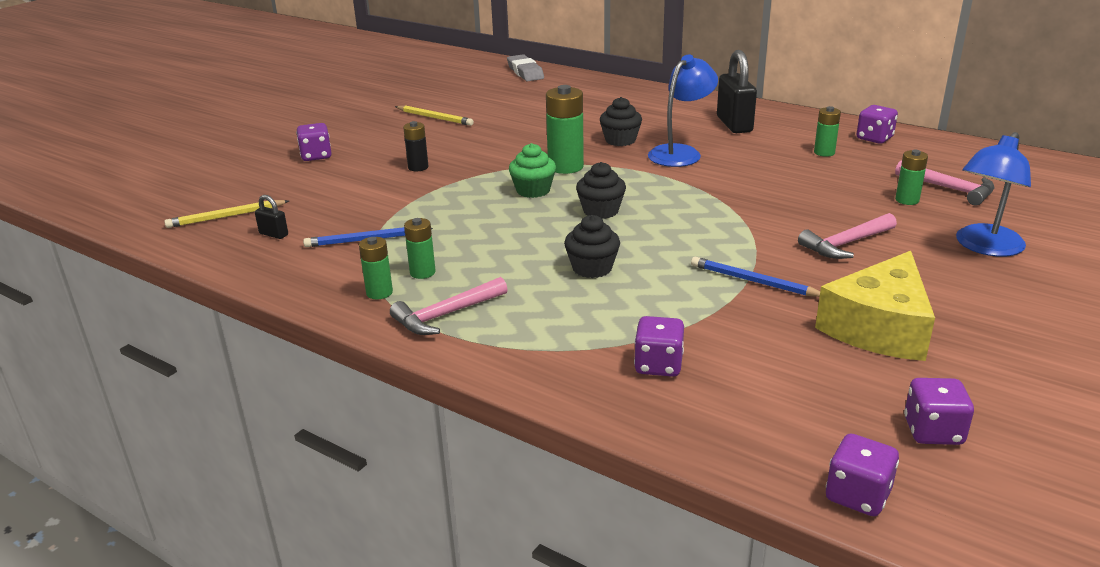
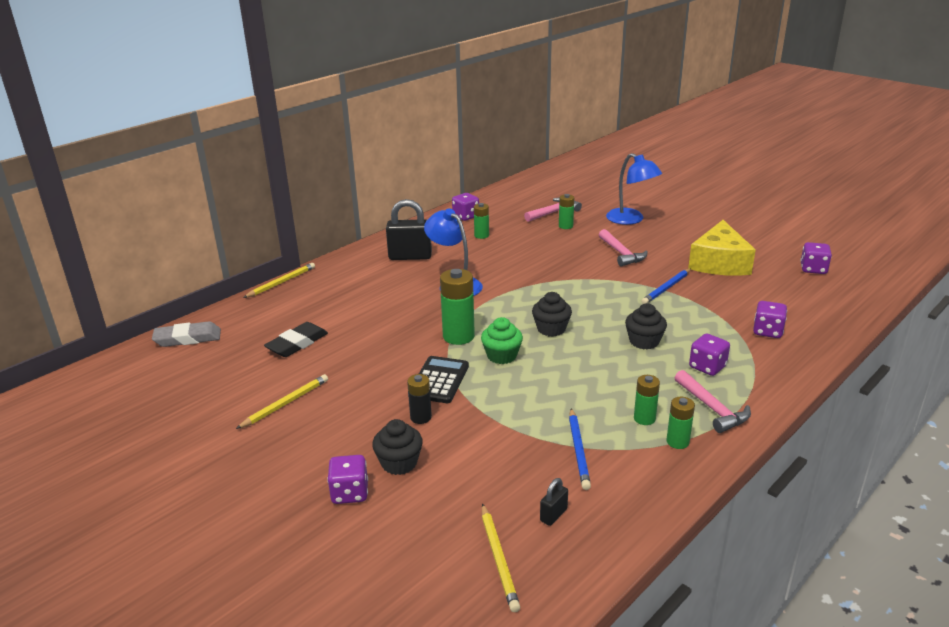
camera: 80 degrees left, 0 degrees up
(480, 167) = (439, 380): none -> black calculator
(529, 107) = (297, 344): none -> black eraser
(620, 140) = (414, 306): black cupcake -> black cupcake (399, 463)
(639, 83) = (281, 282): none -> yellow pencil
(857, 495) = (869, 296): purple dice -> purple dice (707, 367)
(879, 327) = (719, 263): yellow cheese -> yellow cheese turned 60 degrees clockwise

